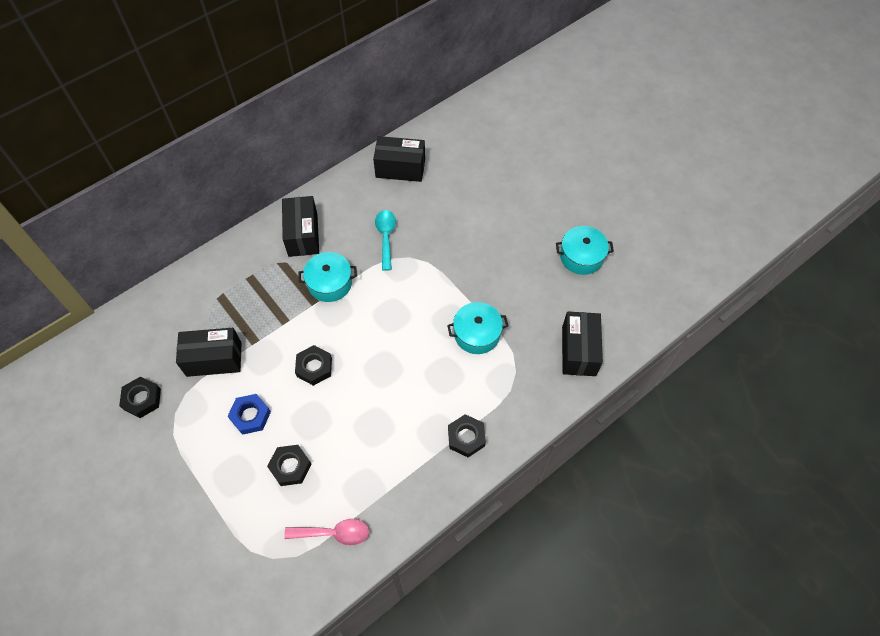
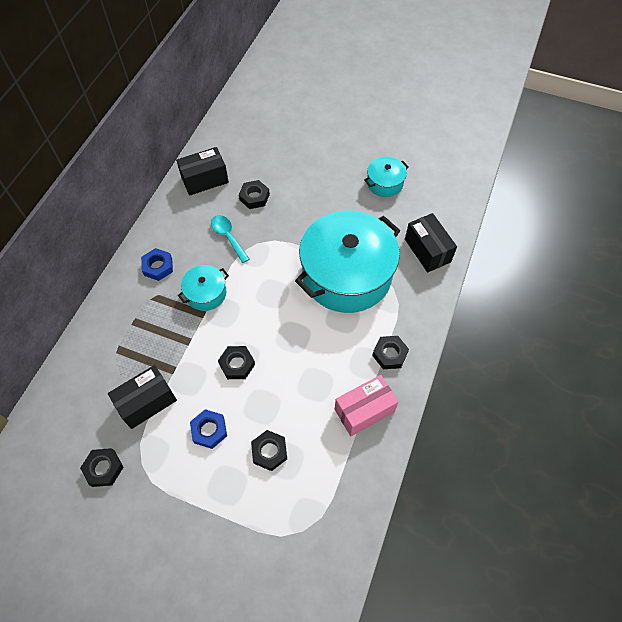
camera: 30 degrees left, 0 degrees up
(303, 235) = (158, 267): black box -> blue nut
(334, 533) = (339, 482): pink spoon -> none
(403, 479) = (364, 410): none -> pink box
(437, 208) = (254, 197): none -> black nut
(477, 334) = (347, 275): turquoise pot -> turquoise pot, size x2.23

